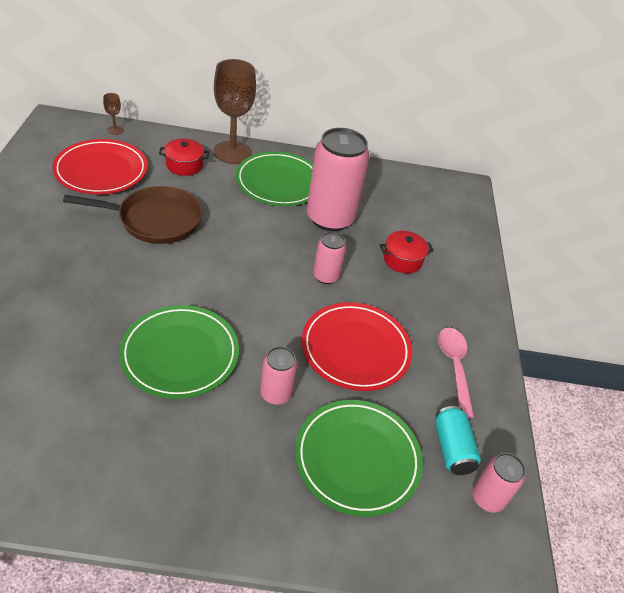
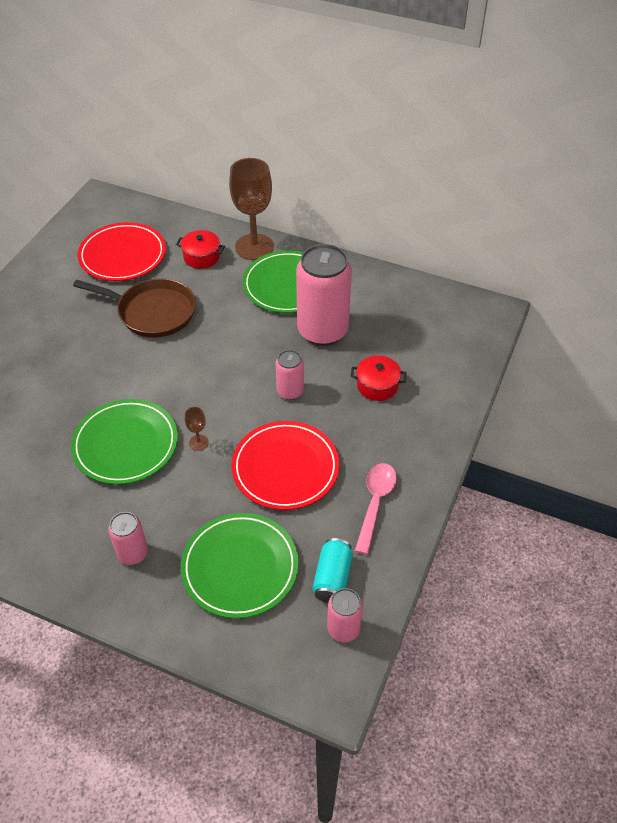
camera: 25 degrees right, 5 degrees up
(115, 130) = (150, 212): brown goblet -> brown goblet (198, 442)
(276, 394) = (193, 495): pink can -> pink can (133, 553)

